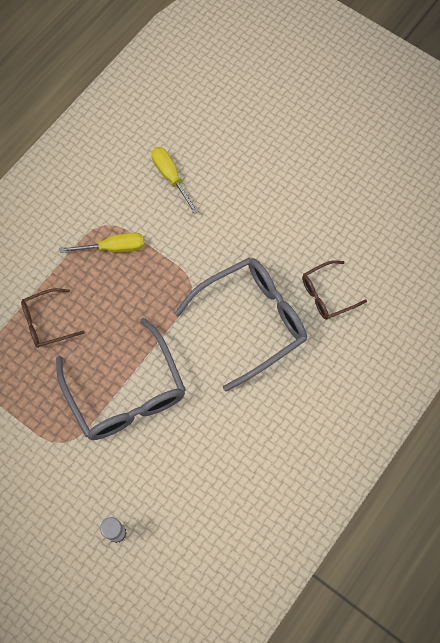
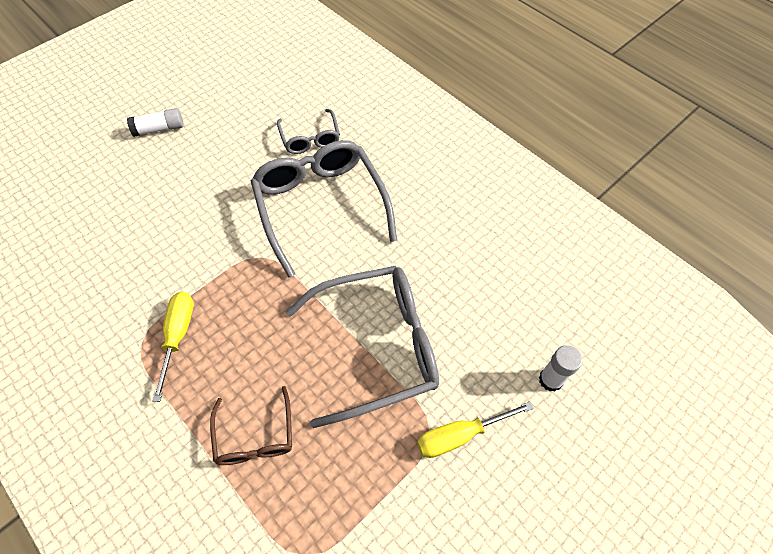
camera: 80 degrees left, 10 degrees down
(170, 177) = (109, 258): yellow screwdriver -> yellow screwdriver (460, 435)
(308, 165) = (159, 129): none -> white glue stick
(327, 294) = (310, 138): brown glasses -> grey glasses

